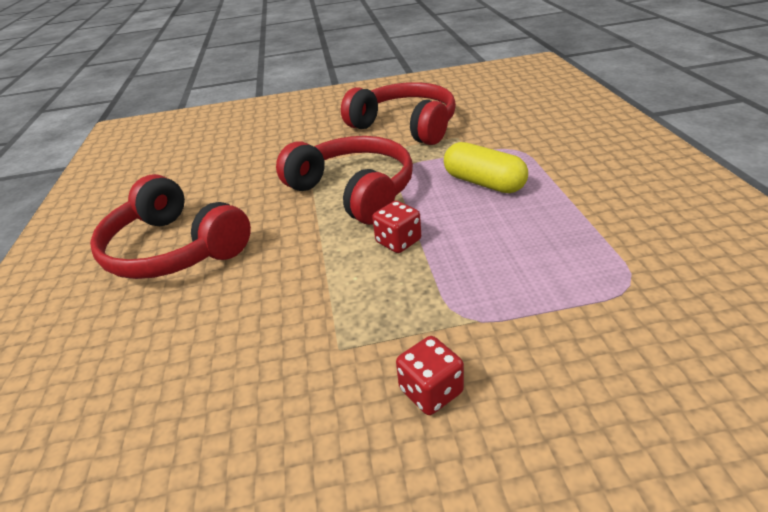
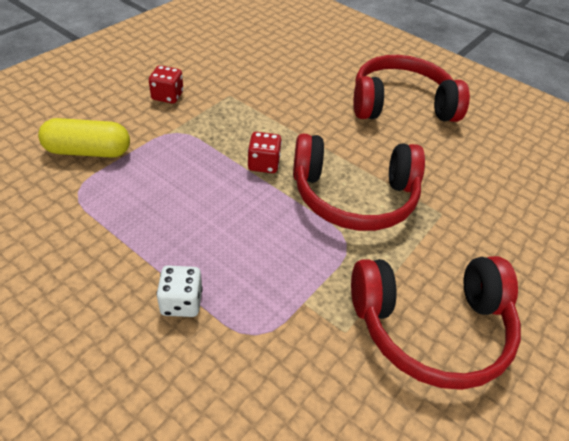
camera: 130 degrees right, 10 degrees up
(484, 183) = (249, 256): yellow capsule -> yellow capsule (88, 151)
(557, 175) = (181, 302): none -> white dice

